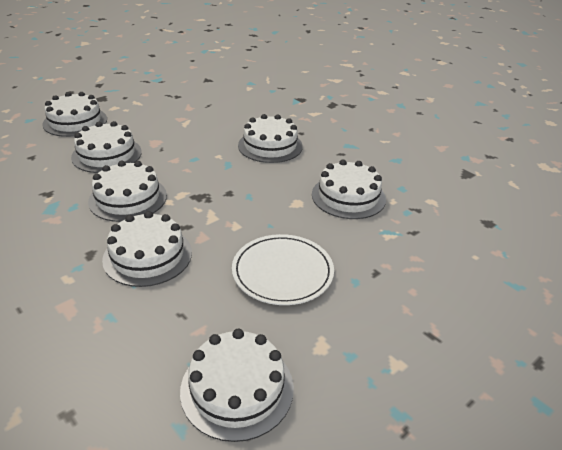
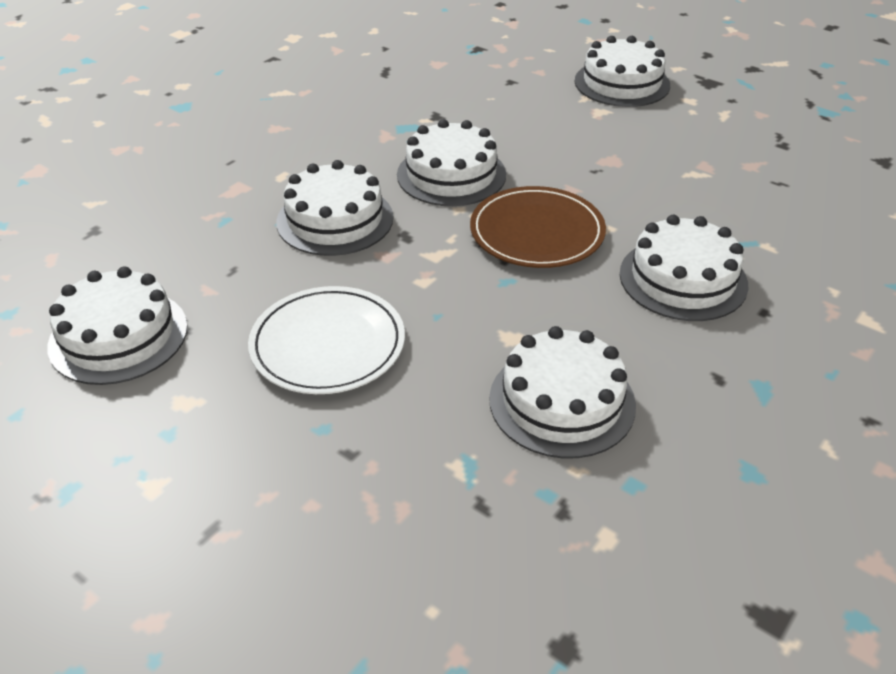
camera: 80 degrees right, 5 degrees up
(107, 154) = (550, 130): white cake -> none
(209, 178) = (537, 232): none -> brown plate

